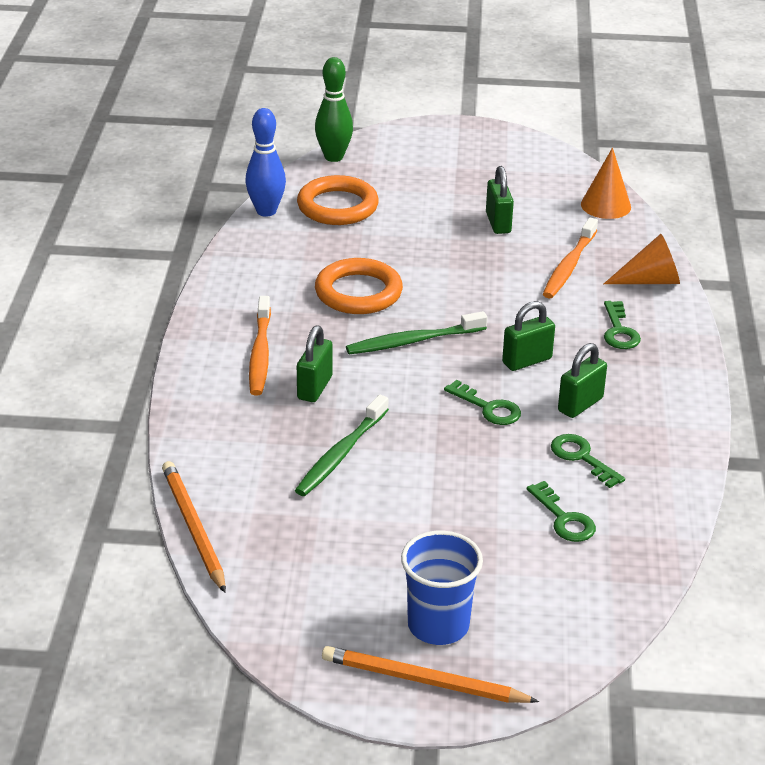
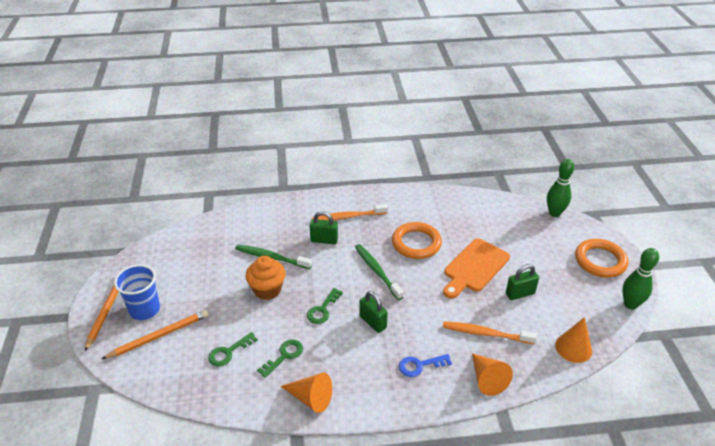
camera: 80 degrees right, 5 degrees up
(193, 528) = (211, 219): orange pencil -> orange pencil (159, 336)
(266, 211) = (481, 197): blue bowling pin -> none
(337, 206) = (500, 222): orange ring -> orange ring (600, 261)
(425, 465) = (267, 290): none -> orange cupcake
(432, 249) = (474, 267): none -> orange cutting board
(538, 147) = (630, 304): none -> green bowling pin
(580, 404) = (335, 351): green padlock -> none
(619, 331) = (420, 365): green key -> blue key
(668, 438) = (310, 398): none -> orange cone

